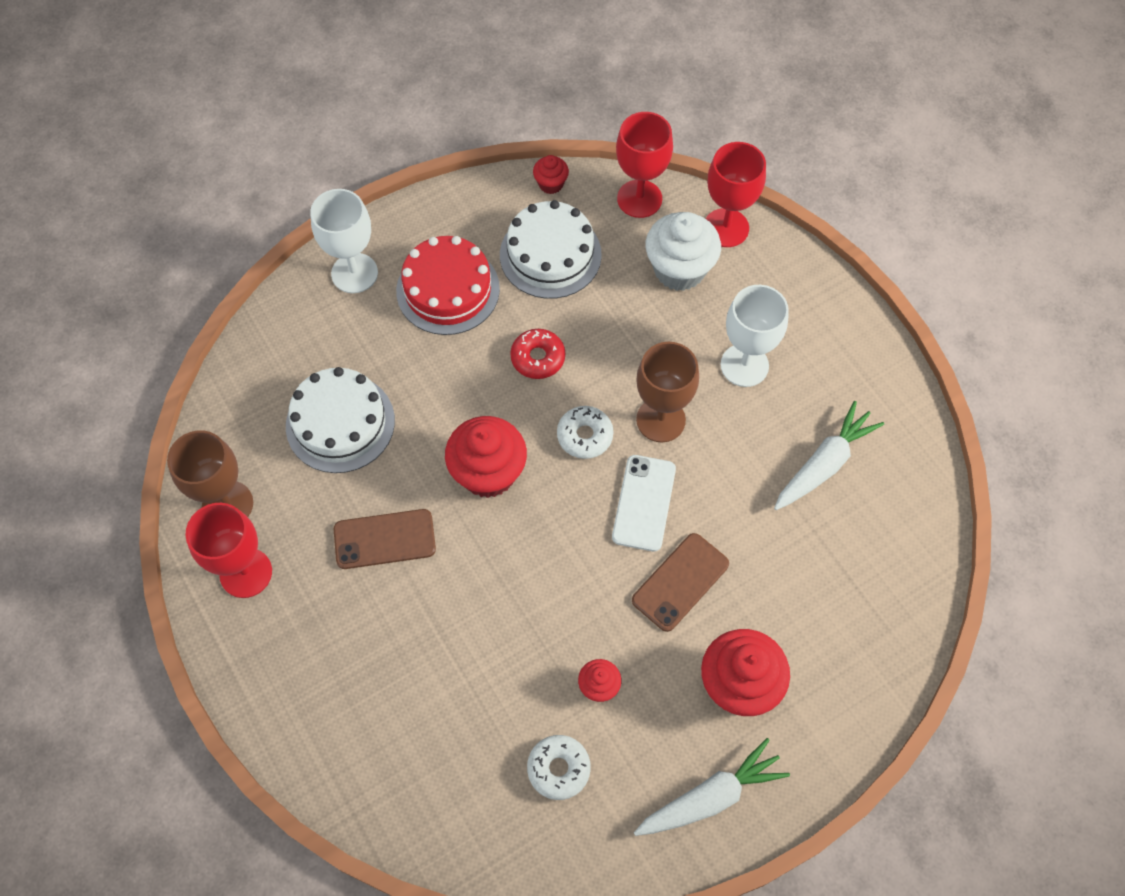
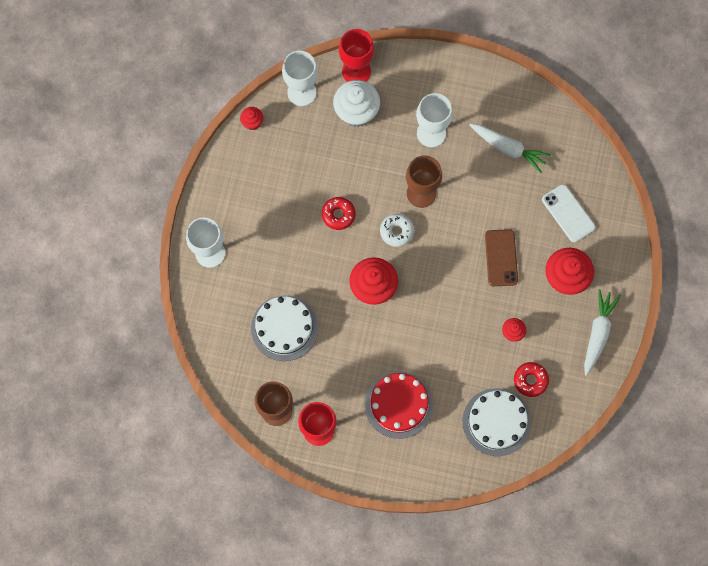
camera: 45 degrees left, 10 degrees up
(384, 539) = (361, 359): brown phone -> none
(448, 290) = (262, 220): red cake -> red cake (398, 404)
(550, 254) = (290, 159): white cake -> white cake (496, 422)
(558, 769) = (530, 380): white donut -> red donut
(639, 199) = (301, 92): red goblet -> white goblet
(644, 503) = (452, 238): white phone -> white phone (568, 213)
(824, 464) = (508, 148): white carrot -> white carrot turned 120 degrees clockwise

